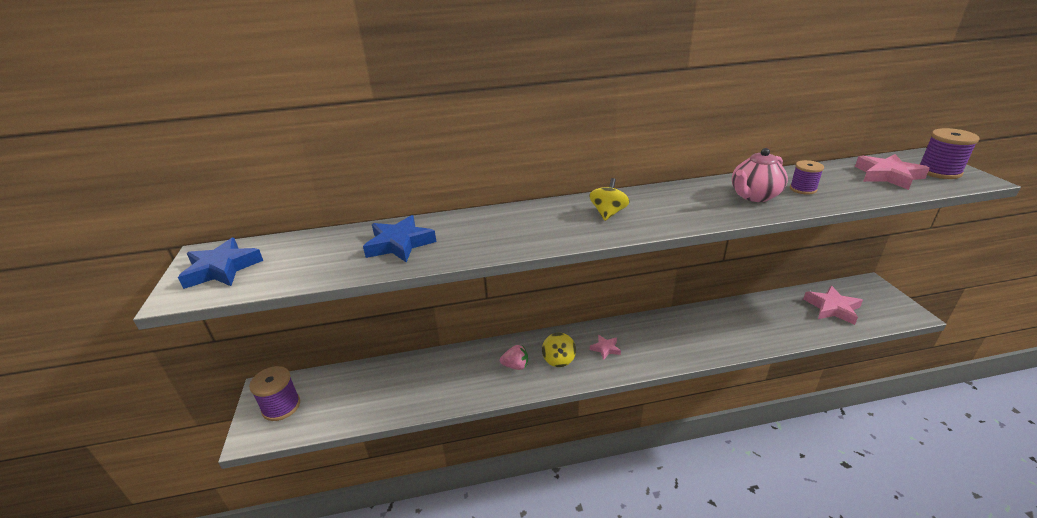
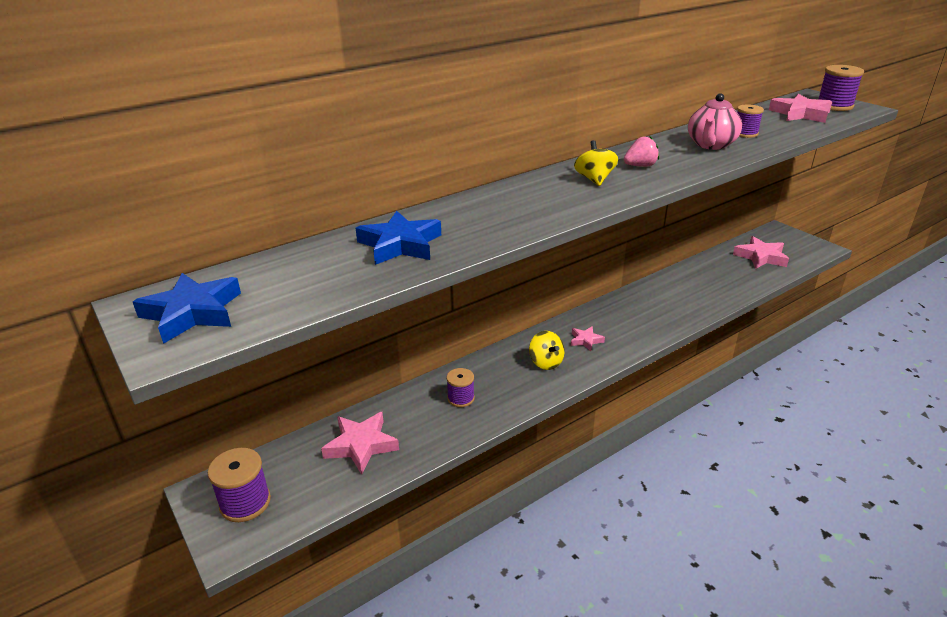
camera: 25 degrees left, 0 degrees up
(379, 387) = (361, 445): none -> pink star
(472, 371) = (461, 398): none -> purple spool
(515, 366) = (505, 380): pink strawberry -> pink strawberry (640, 166)

